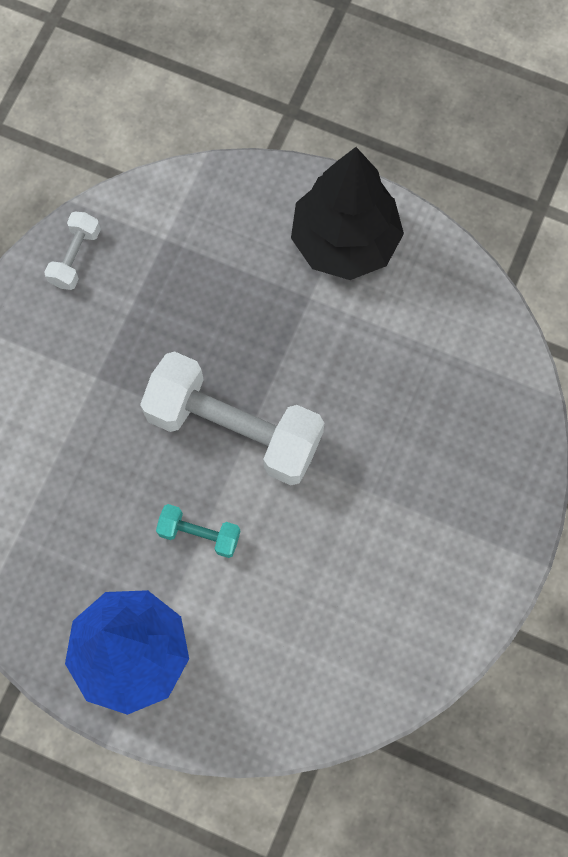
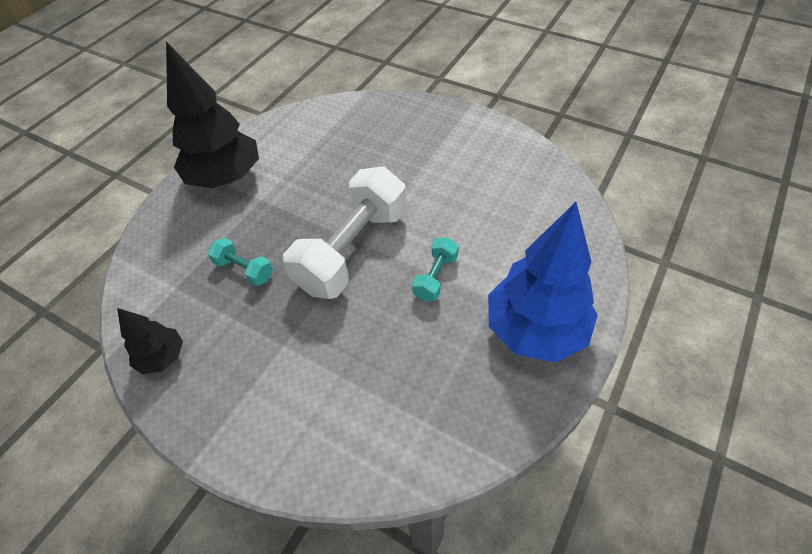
camera: 80 degrees left, 20 degrees down
(75, 257) = (162, 357): white dumbbell -> black tree
(195, 308) = (244, 269): none -> turquoise dumbbell

